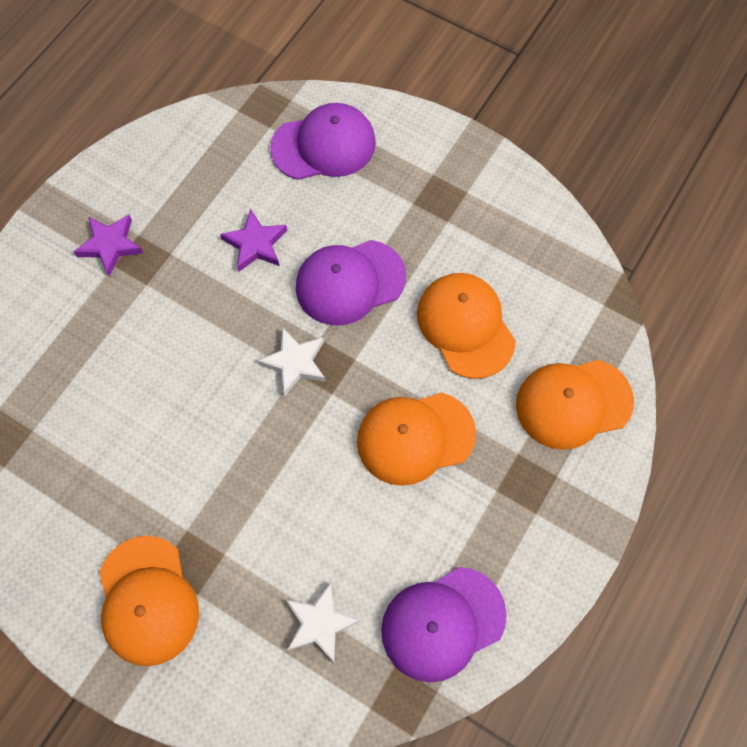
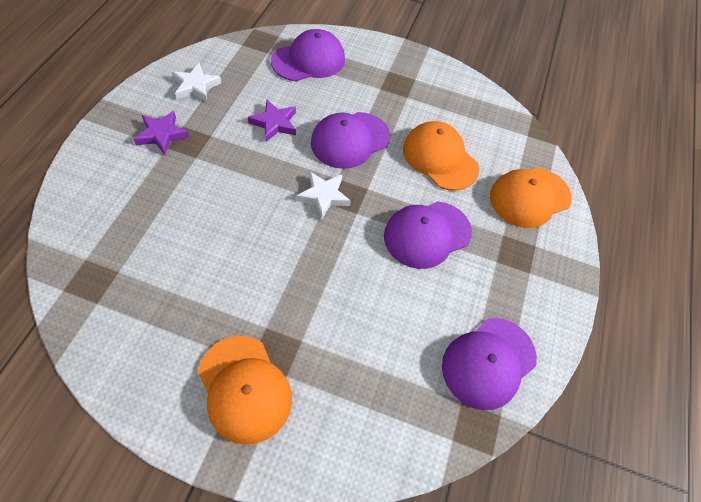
camera: 20 degrees left, 10 degrees down
(320, 623) = (393, 380): white star -> white star (196, 86)
(415, 437) = (427, 234): orange cap -> purple cap

